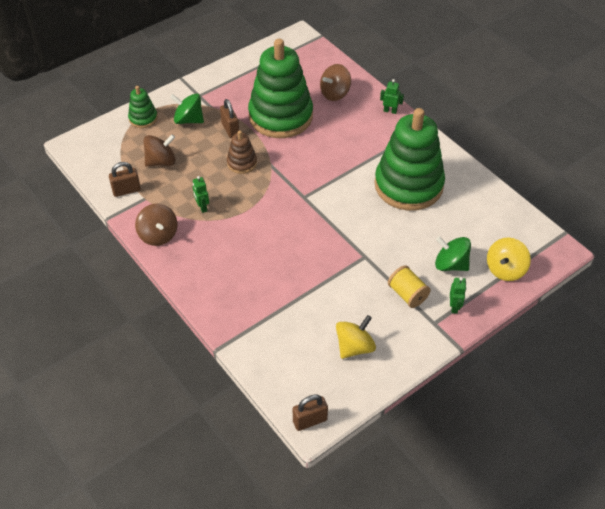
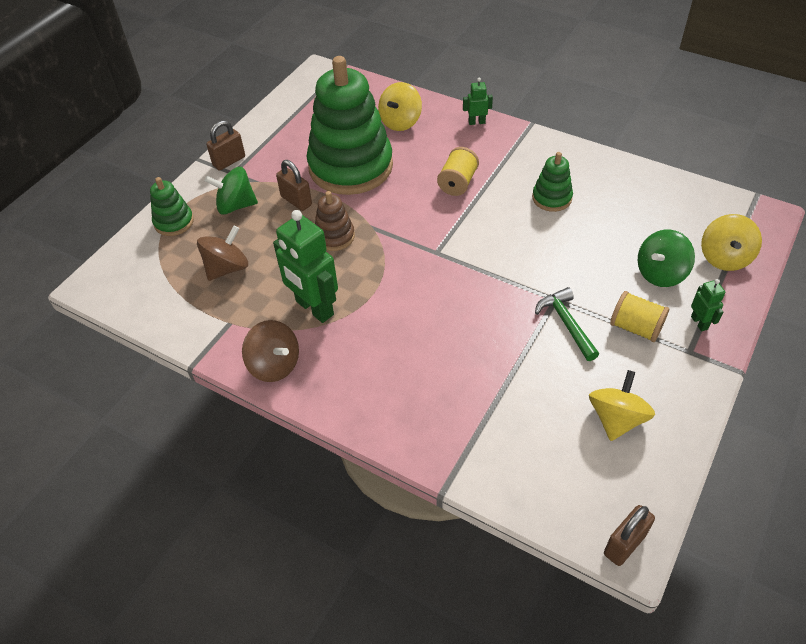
camera: 20 degrees left, 0 degrees up
(126, 190) = (199, 321): brown padlock -> brown padlock (229, 161)
(202, 207) = (314, 308): green robot -> green robot, size x2.10
(335, 93) = (400, 122): brown spinning top -> yellow spinning top
(348, 152) = (457, 183): none -> yellow spool
(362, 275) = (566, 323): none -> green hammer
(408, 185) = (551, 198): green stacking toy -> green stacking toy, size x0.44
(450, 264) = (660, 273): green spinning top -> green spinning top turned 45 degrees counterclockwise

